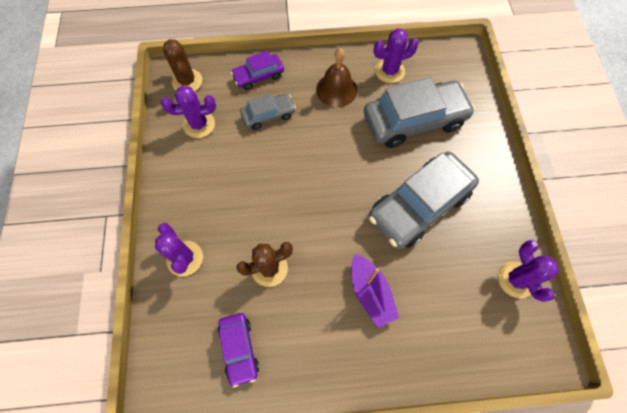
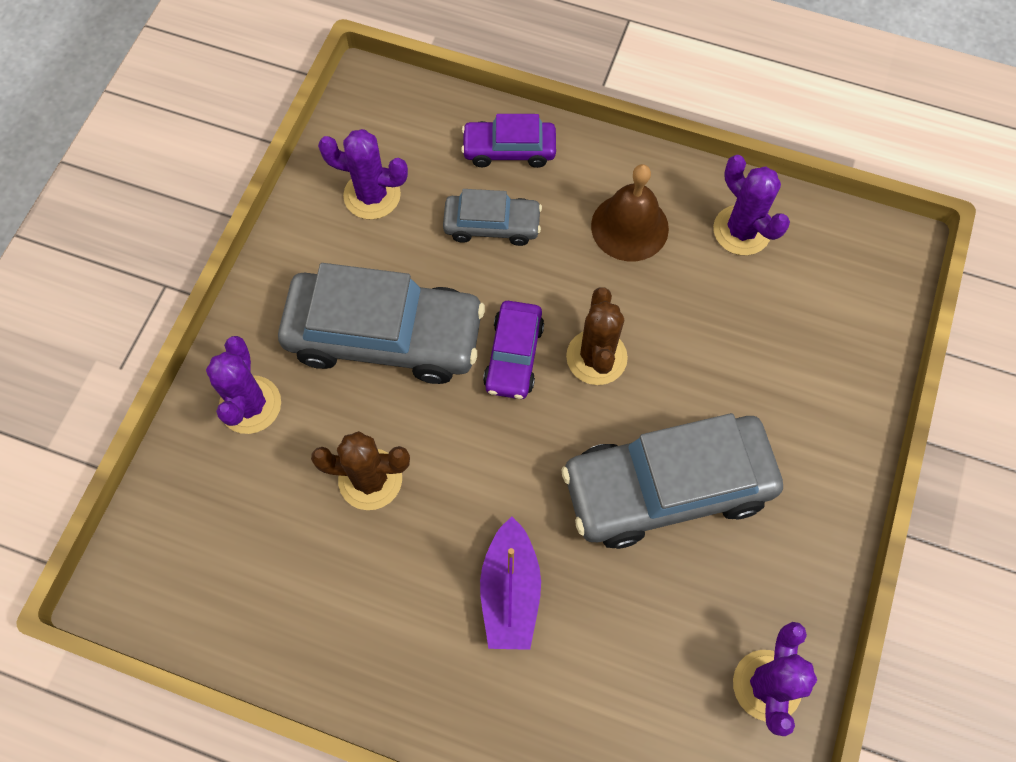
camera: 25 degrees right, 0 degrees up
(187, 81) = (387, 113): brown cactus -> brown cactus (596, 357)
(239, 349) = (266, 581): purple car -> purple car (514, 355)
(389, 71) = (741, 230): purple cactus -> purple cactus turned 45 degrees clockwise
(414, 120) = (738, 337): grey car -> grey car (385, 336)

